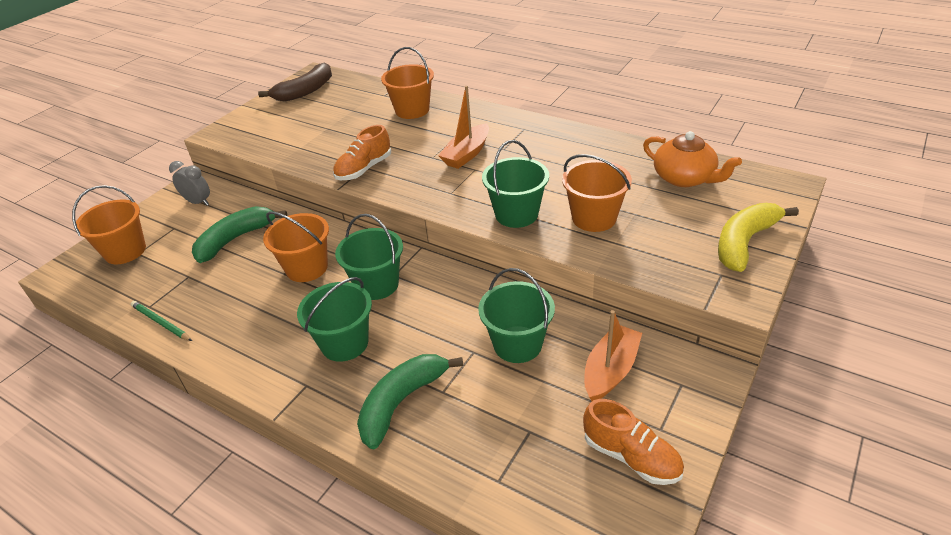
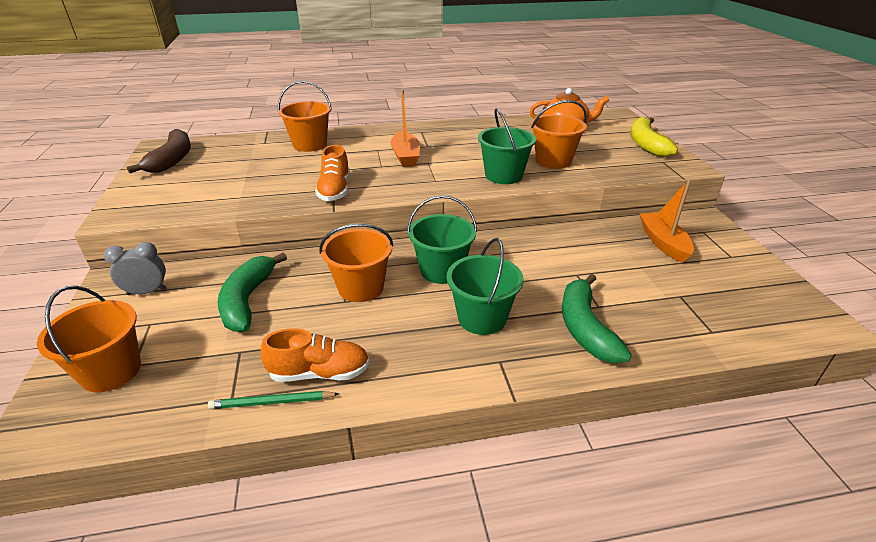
camera: 45 degrees left, 5 degrees down
(517, 344) = (595, 256): green bucket -> none
(631, 457) = (743, 277): orange shoe -> orange shoe (320, 373)

